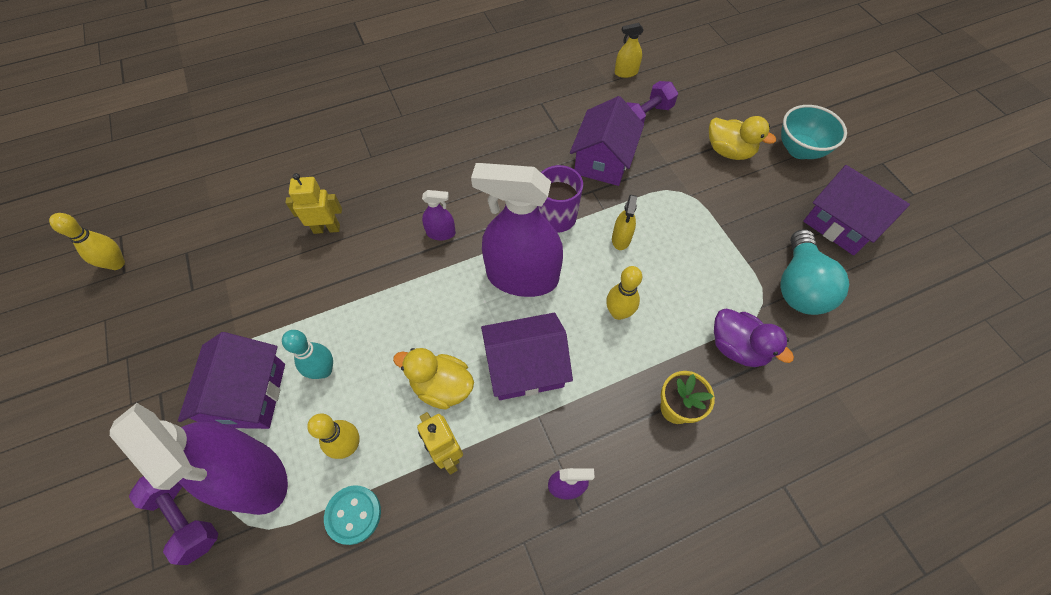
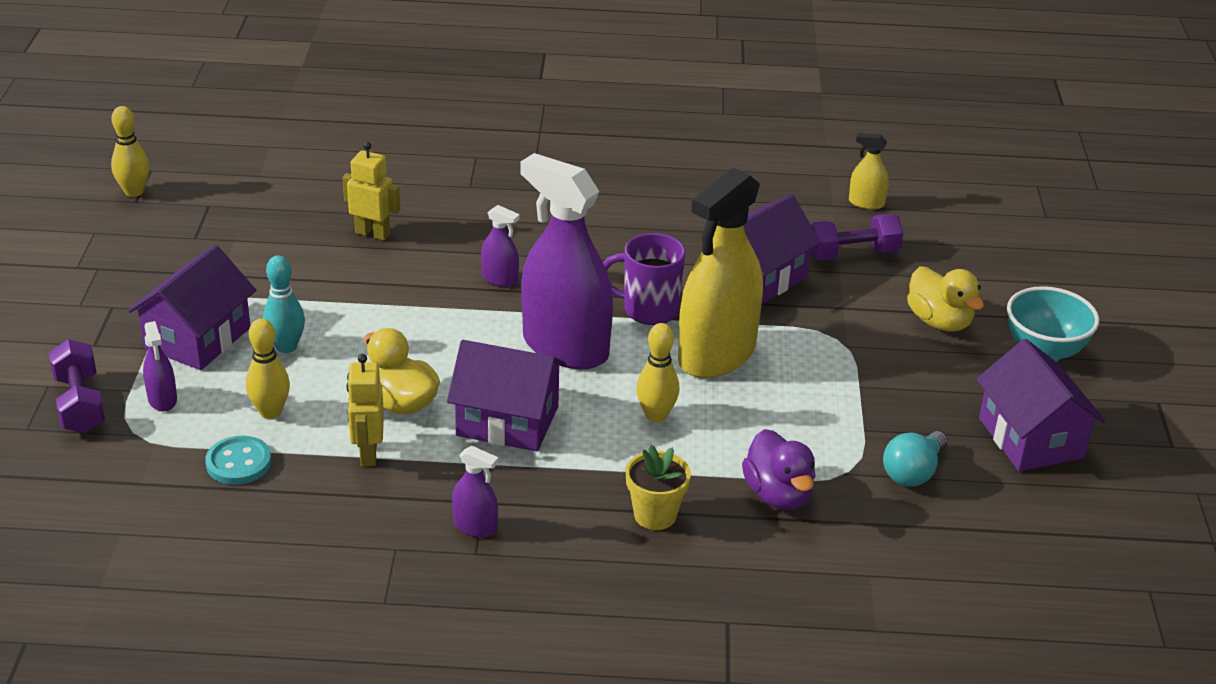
camera: 25 degrees right, 25 degrees down
(254, 476) = (162, 399): purple spray bottle -> purple spray bottle, size x0.42
(621, 239) = (717, 355): yellow spray bottle -> yellow spray bottle, size x2.37
(799, 286) = (913, 472): turquoise light bulb -> turquoise light bulb, size x0.65

